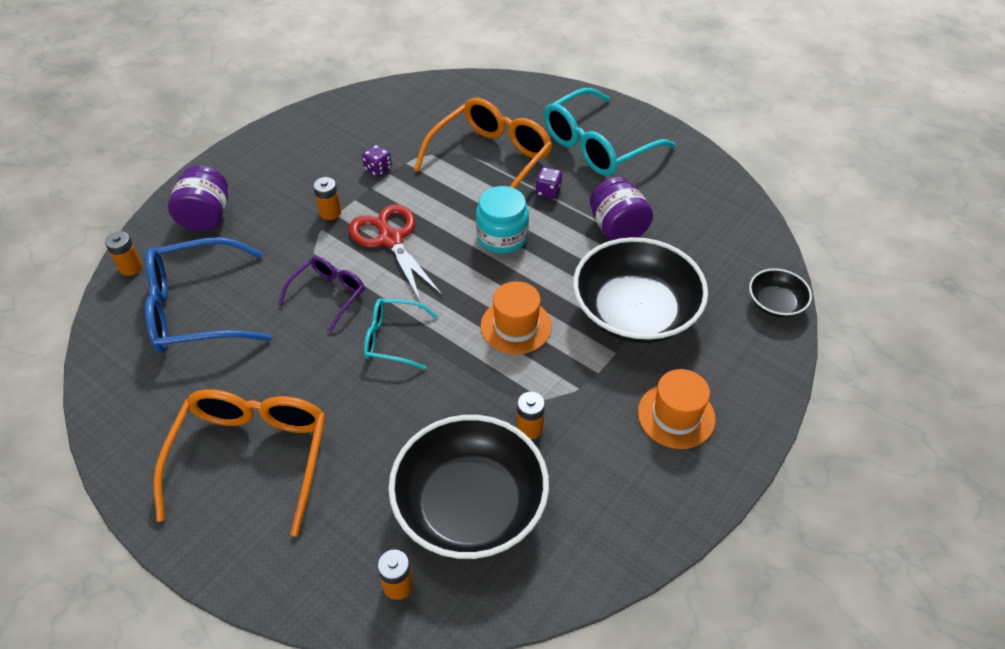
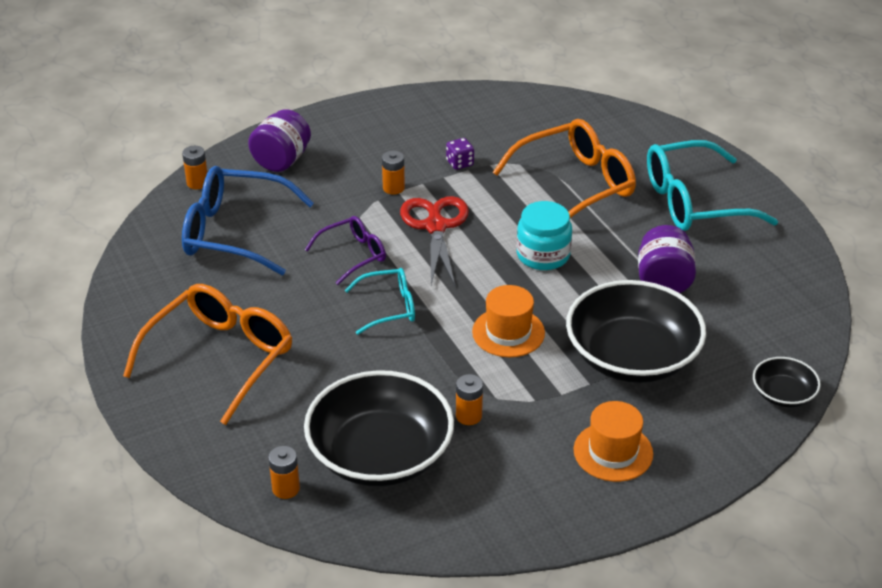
camera: 25 degrees right, 10 degrees down
(392, 339) = (389, 307): turquoise glasses -> turquoise glasses turned 135 degrees clockwise
(548, 191) = (614, 228): purple dice -> none

